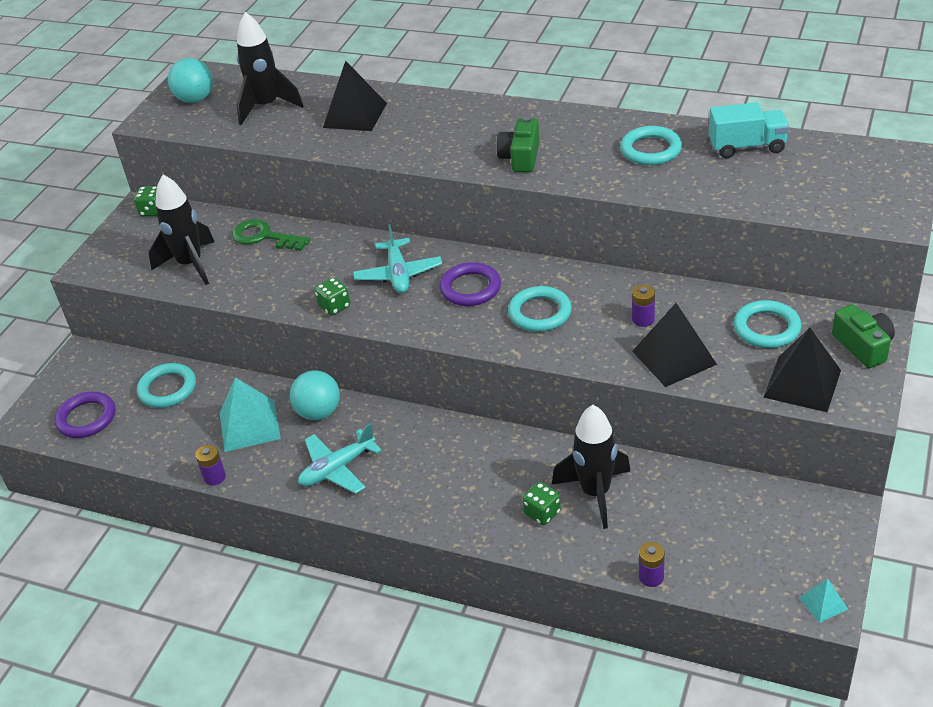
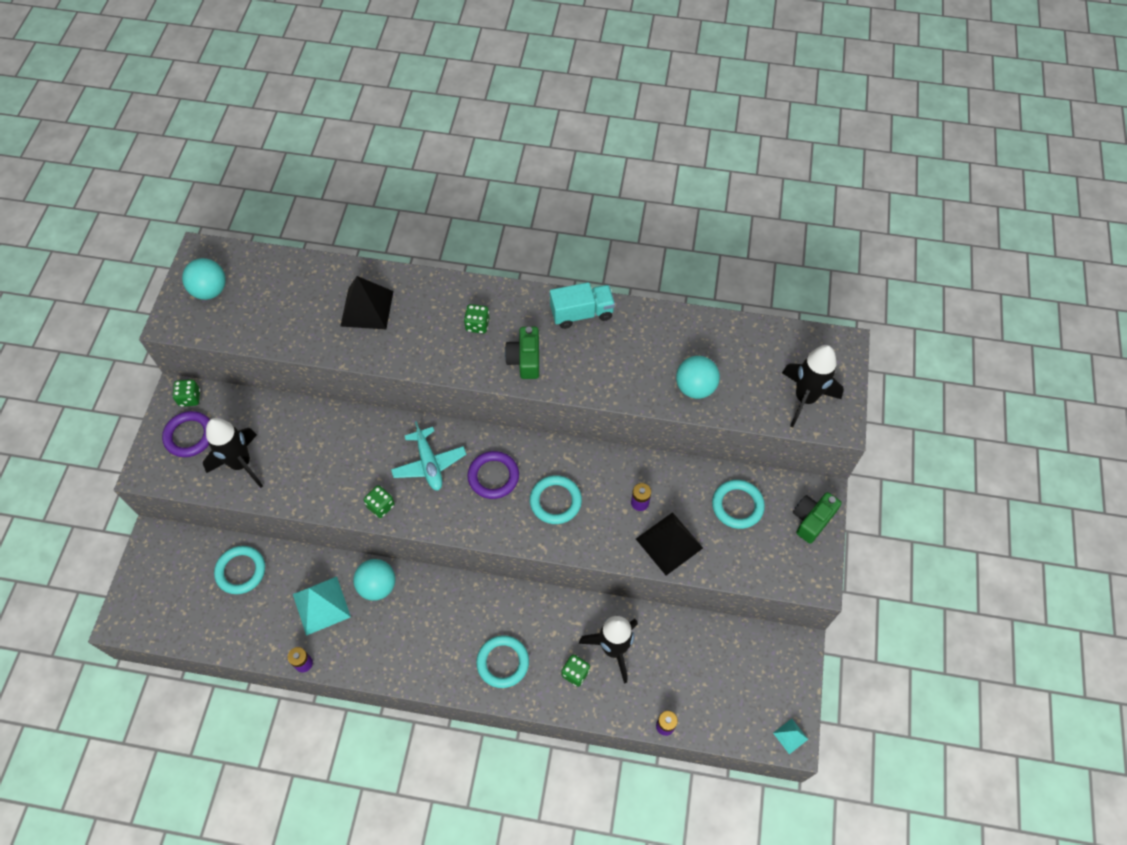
camera: 15 degrees left, 20 degrees up
(86, 418) = (176, 610): purple ring -> purple ring (189, 436)
(264, 237) = (301, 425): green key -> none
(267, 106) = (281, 299): black rocket -> black rocket (805, 398)
(337, 469) = (405, 644): turquoise plane -> none
(473, 130) = (477, 325): none -> green dice
(651, 150) = (634, 345): turquoise ring -> turquoise ring (503, 662)
(718, 185) = (695, 387): none -> turquoise ball
(747, 147) = (713, 338): turquoise truck -> turquoise truck (582, 313)
(802, 383) = (769, 563): black pyramid -> none
(863, 346) = (812, 520): green camera -> green camera turned 105 degrees counterclockwise

